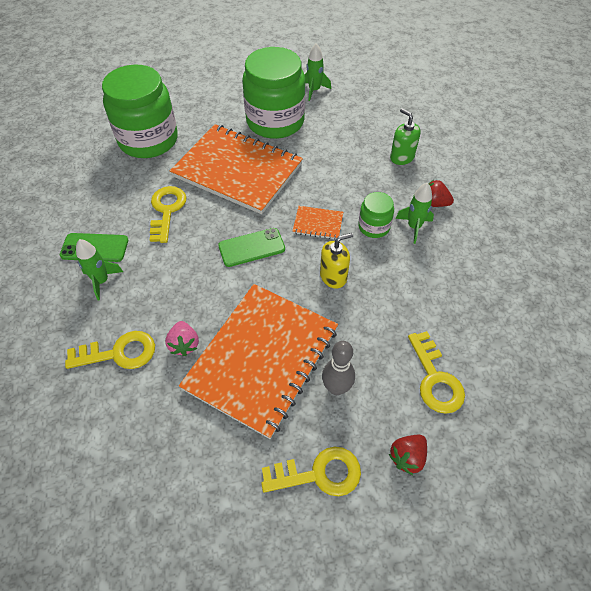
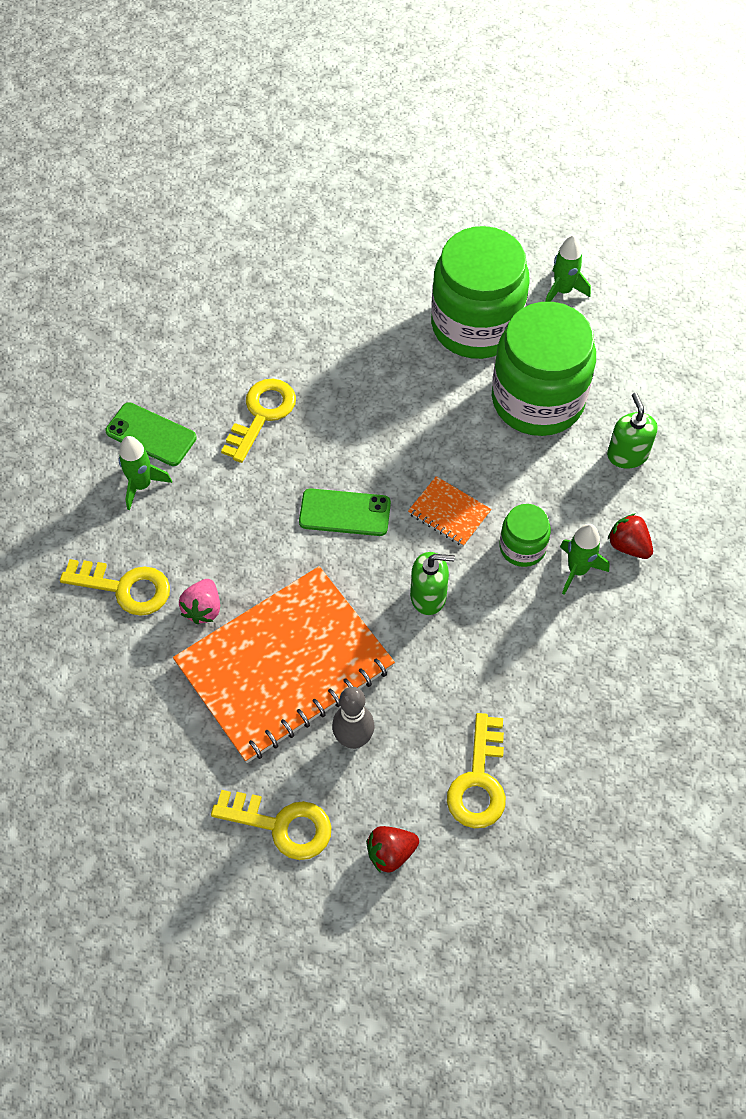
camera: 25 degrees right, 5 degrees up
(148, 140) = (285, 292): green jar -> green jar (537, 400)
(237, 170) = (383, 388): orange notebook -> none
(333, 276) = (428, 596): yellow soap dispenser -> green soap dispenser

